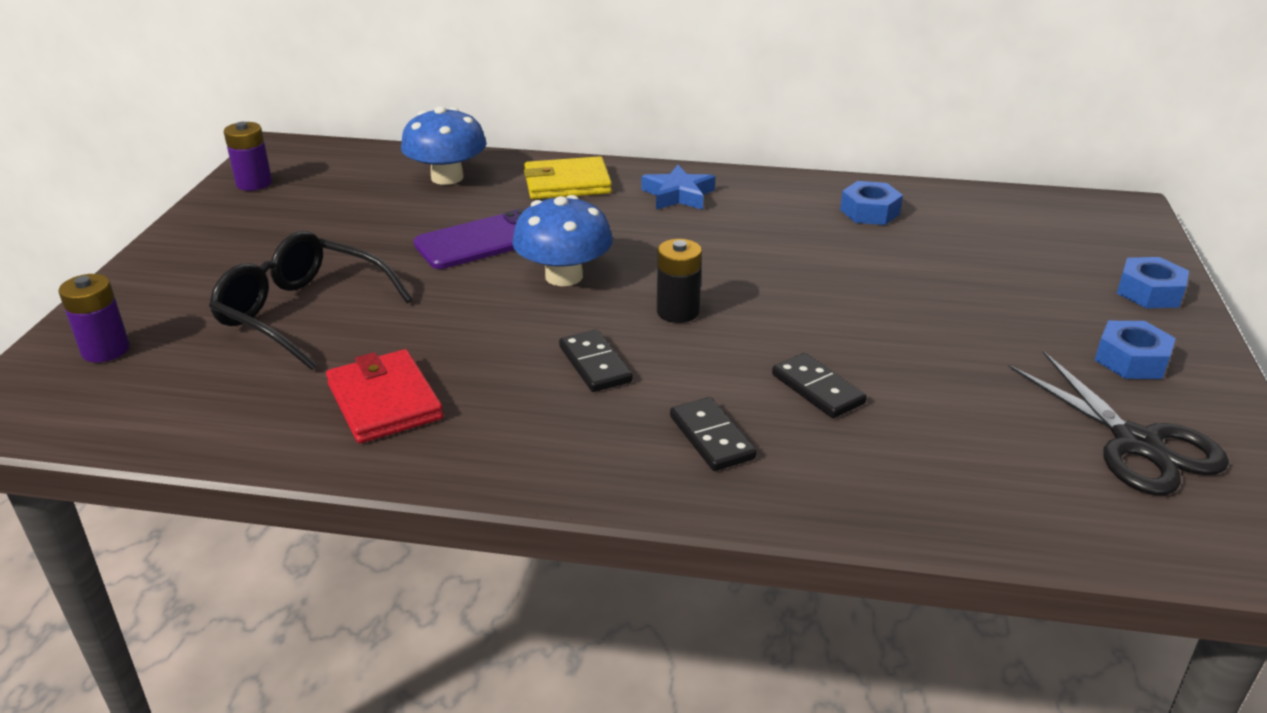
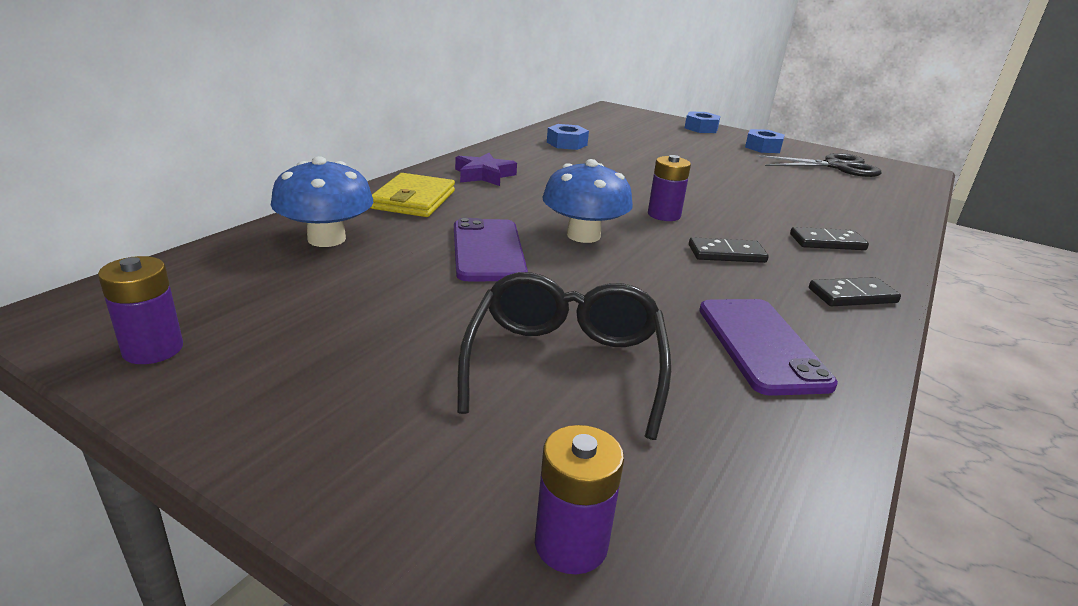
camera: 70 degrees left, 5 degrees down
(302, 313) = (565, 364): black glasses -> black glasses turned 135 degrees clockwise
(384, 401) = (761, 345): red wallet -> purple phone
(677, 312) = (664, 215): black battery -> purple battery
(678, 195) = (484, 175): blue star -> purple star
(817, 389) = (775, 205): black domino -> black domino (852, 295)

